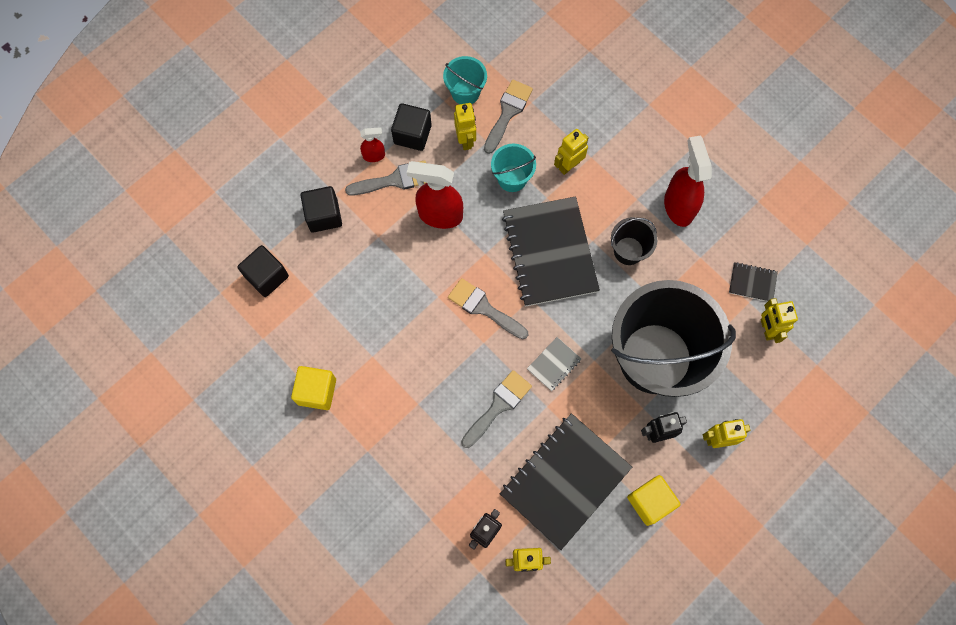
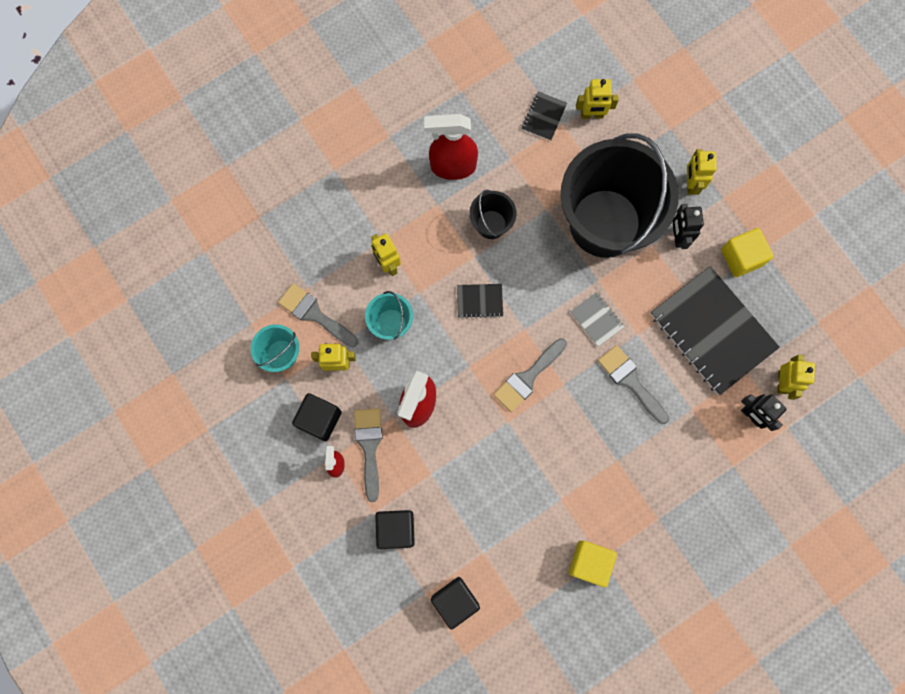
camera: 80 degrees left, 5 degrees up
(550, 252) = (479, 301): black notebook -> black notebook, size x0.43

